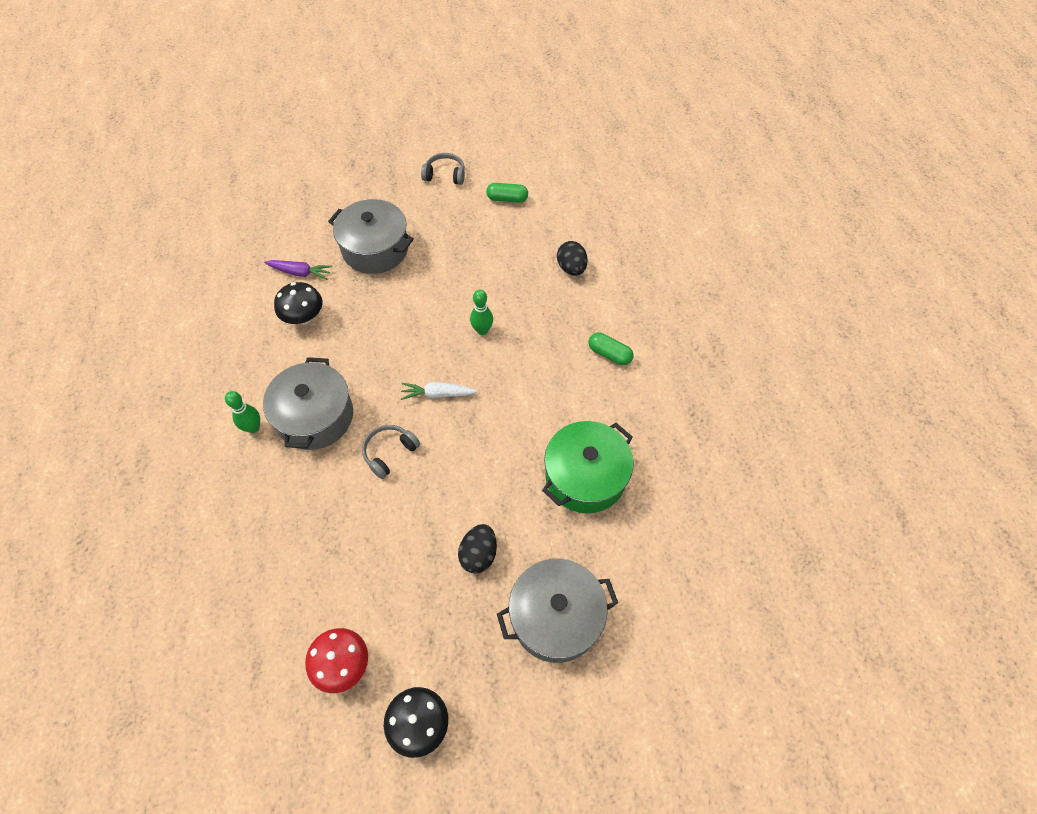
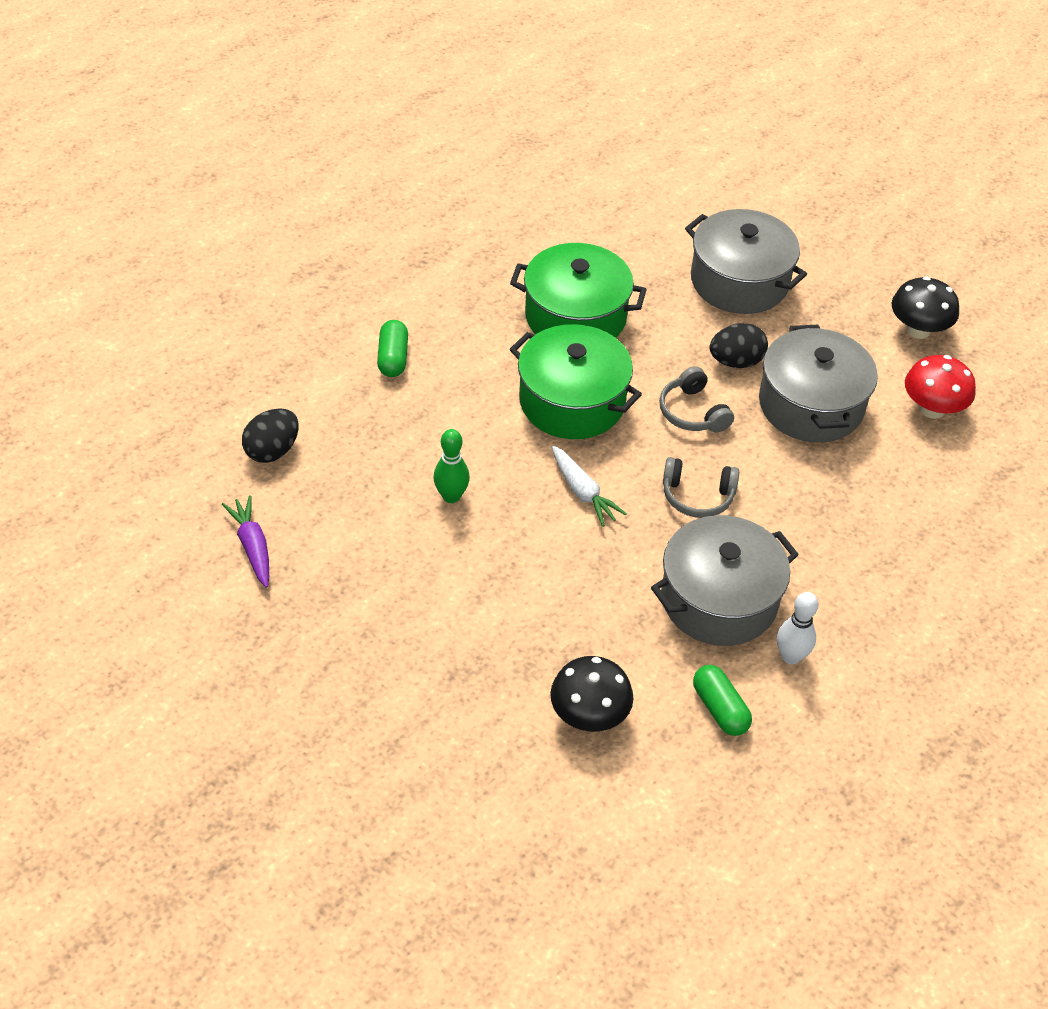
camera: 125 degrees left, 10 degrees down
(253, 427) = (791, 656): green bowling pin -> white bowling pin
(300, 272) = (515, 779): purple carrot -> purple carrot (252, 546)
(375, 249) = (397, 705): grey pot -> grey pot (811, 405)
(445, 175) = (167, 703): grey headphones -> grey headphones (693, 412)
(507, 199) = (174, 588): green capsule -> green capsule (720, 709)
(511, 429) = (572, 401): none -> green pot

